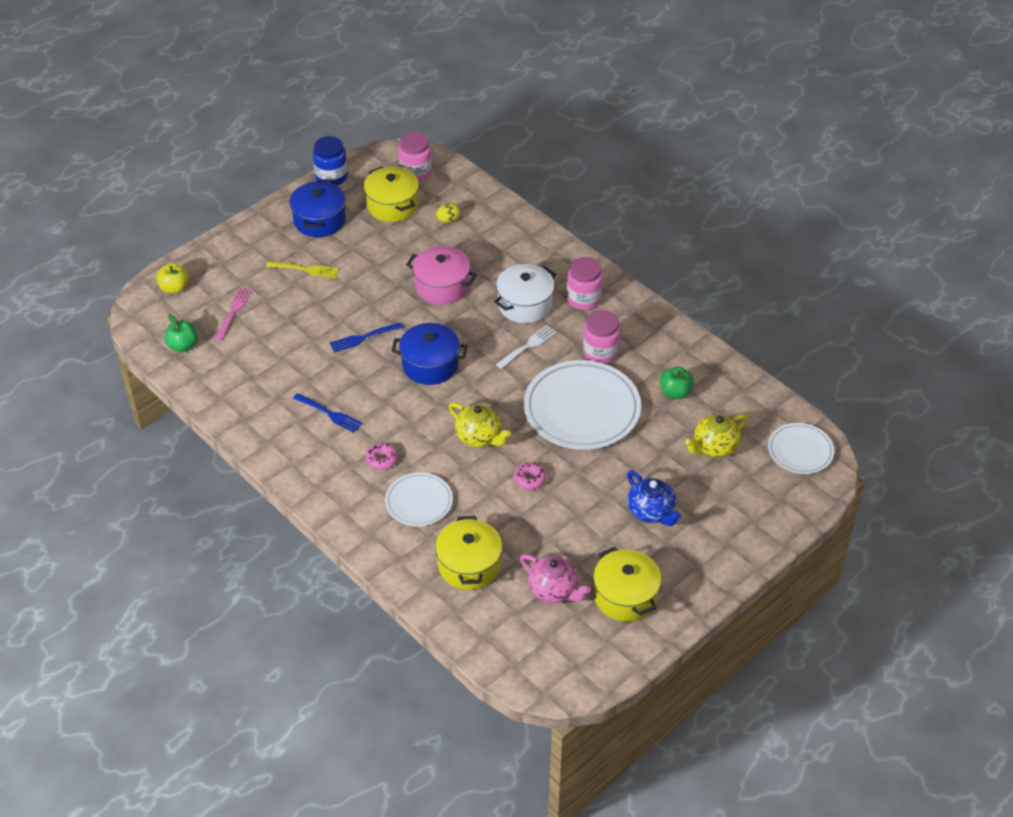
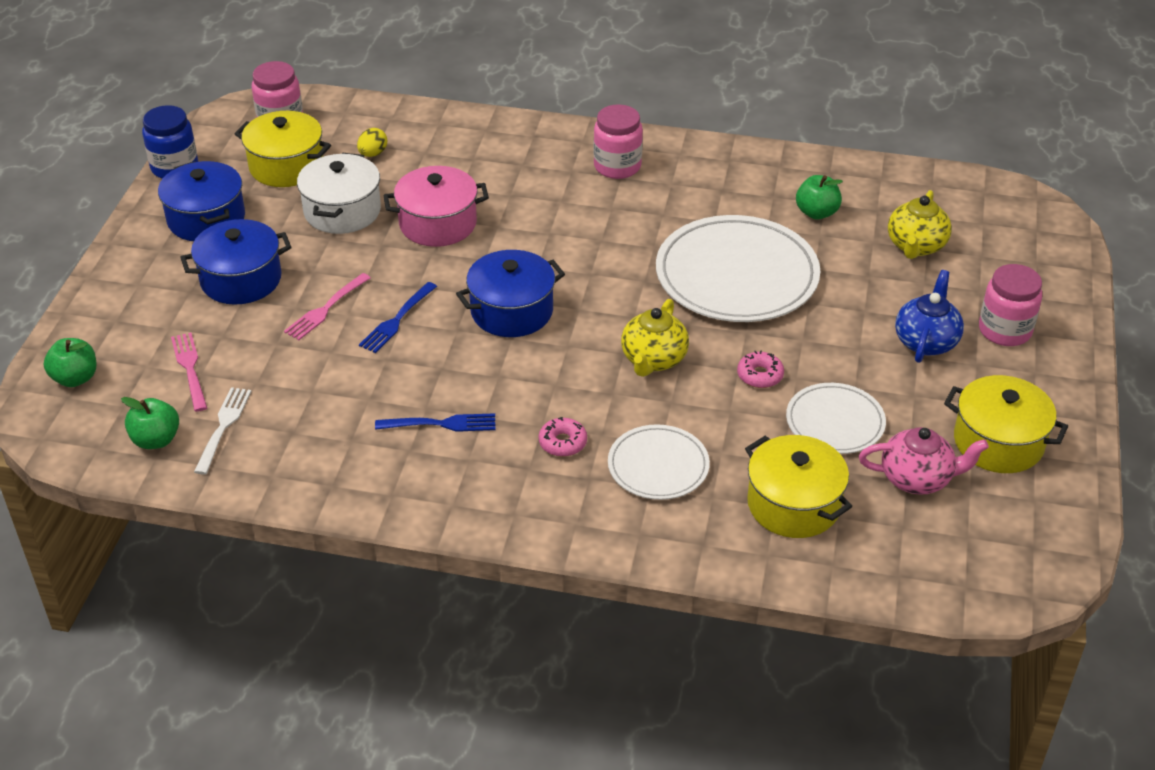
camera: 35 degrees left, 5 degrees down
(174, 288) = (75, 378): yellow apple -> green apple
(305, 269) = (241, 279): yellow fork -> blue pot
(333, 311) = (326, 308): none -> pink fork
(479, 437) = (653, 360): yellow teapot -> yellow teapot turned 105 degrees clockwise
(525, 305) = (557, 200): white pot -> white pot (342, 211)
(527, 346) = (606, 240): white fork -> white fork (223, 427)
(600, 352) = (694, 210): pink jar -> pink jar (1004, 330)
(651, 511) = (926, 341): blue teapot -> blue teapot turned 90 degrees counterclockwise
(800, 451) = (1002, 209): white plate -> white plate (835, 422)

